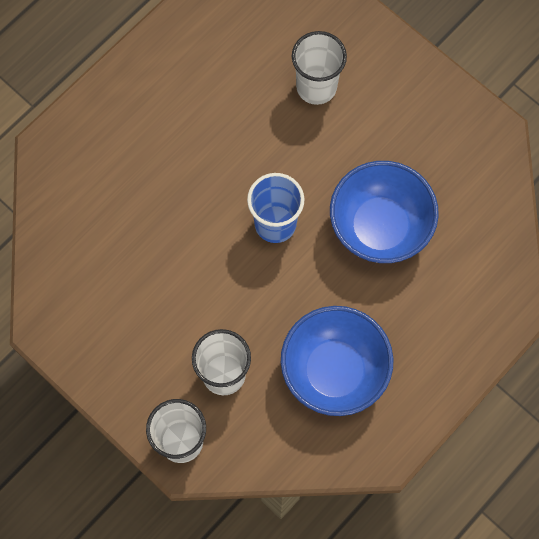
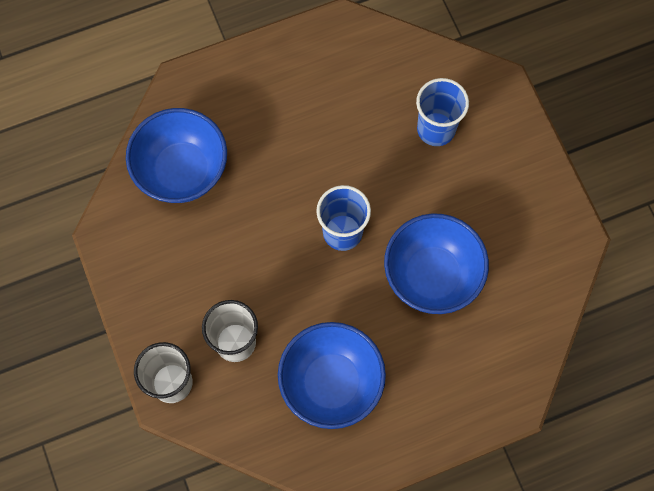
camera: 25 degrees right, 0 degrees up
(90, 233) = (182, 171): none -> blue bowl
(316, 87) = (436, 129): white cup -> blue cup

